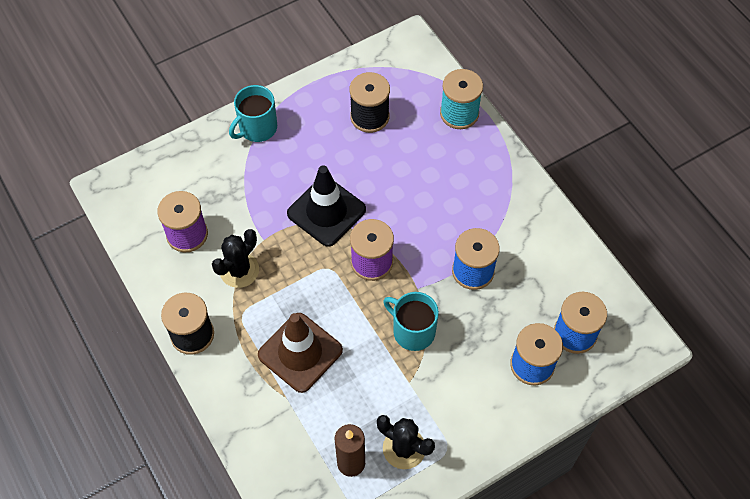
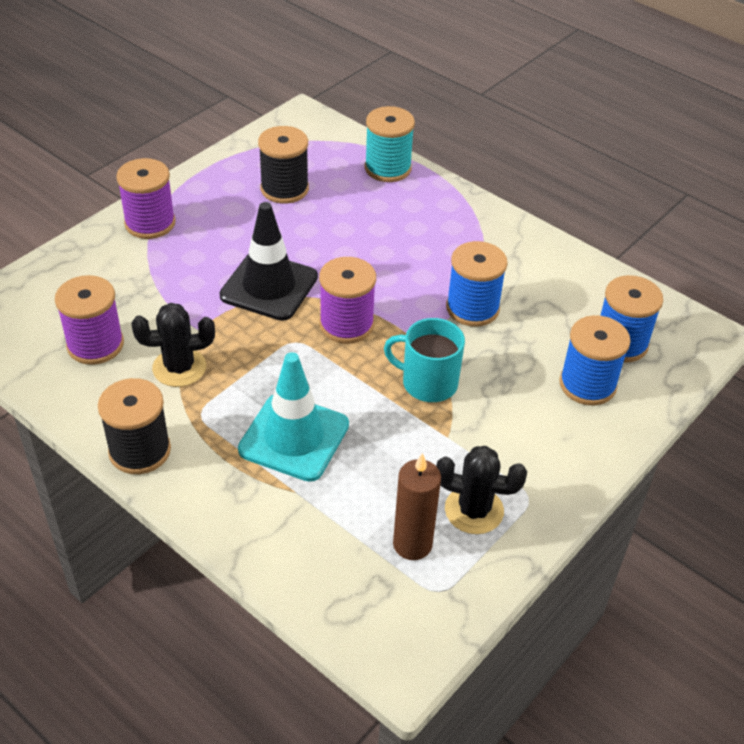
camera: 20 degrees left, 15 degrees down
(239, 270) = (179, 368): black cactus -> black cactus turned 60 degrees clockwise
(257, 128) = (150, 223): turquoise mug -> purple spool
(300, 352) = (294, 437): brown traffic cone -> turquoise traffic cone

